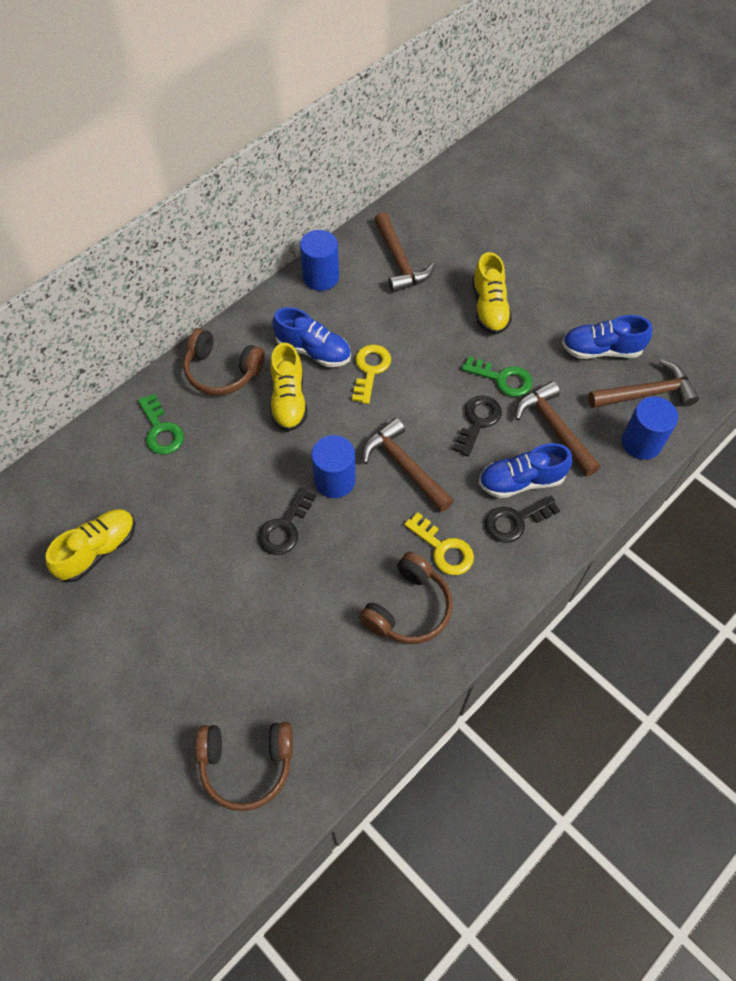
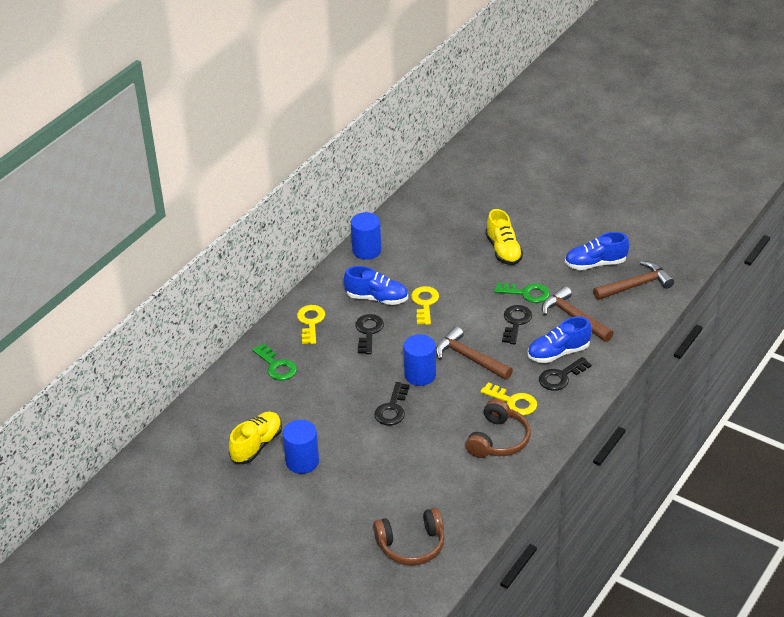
camera: 10 degrees left, 20 degrees down
(222, 371) = (310, 322): brown headphones -> yellow key
(288, 400) = (368, 332): yellow shoe -> black key
(399, 261) = (425, 231): brown hammer -> none
(641, 442) = (639, 316): blue cylinder -> blue cylinder (302, 461)

